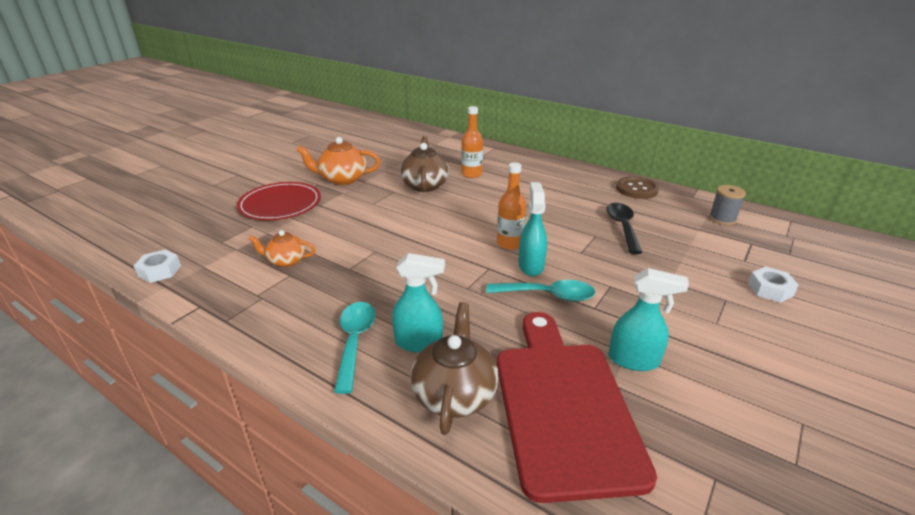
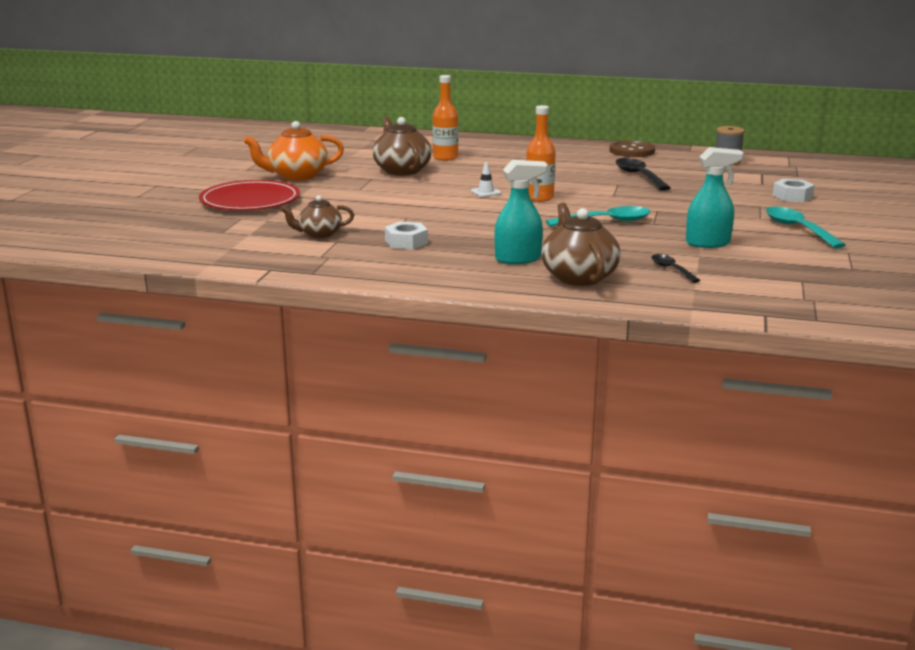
camera: 20 degrees left, 10 degrees down
(159, 271) = (185, 256): white nut -> white nut (406, 242)
(286, 261) = (319, 234): orange teapot -> brown teapot
(354, 341) = (458, 266): turquoise spoon -> turquoise spoon (798, 229)
(469, 226) = (486, 192): none -> white traffic cone
(531, 266) = (574, 208): turquoise spray bottle -> none
(564, 406) = (671, 269): red cutting board -> black spoon

